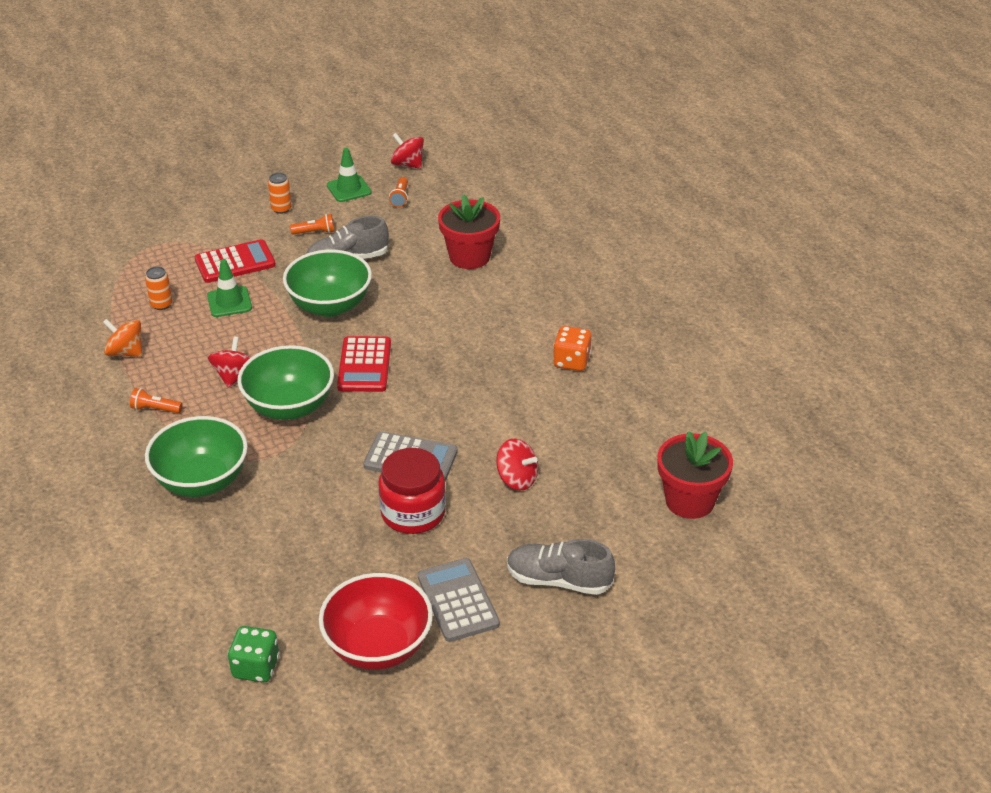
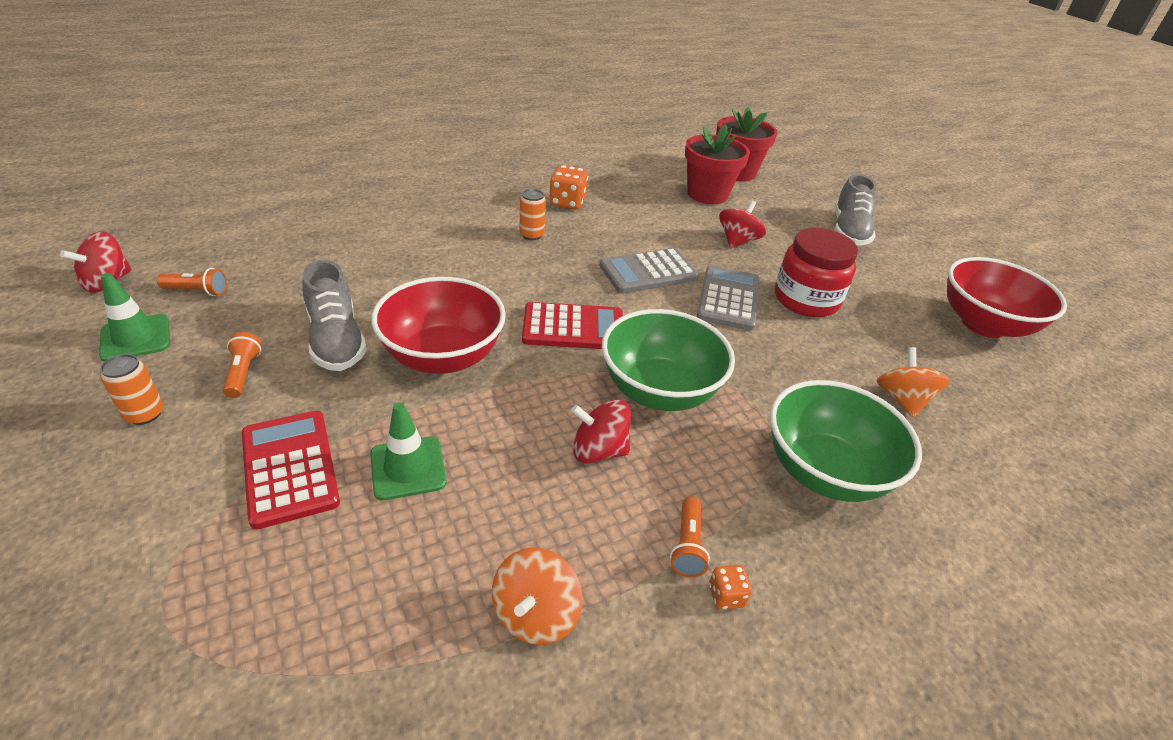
camera: 95 degrees left, 0 degrees up
(119, 421) = (726, 596): none -> orange dice
(161, 304) = (391, 570): orange can -> orange can (531, 235)
(256, 667) = (1070, 405): green dice -> none
(271, 546) = (902, 400): none -> orange spinning top
(330, 306) = (443, 356): green bowl -> red bowl
(458, 600) = (901, 279): grey calculator -> grey calculator (648, 272)
(469, 257) = (368, 246): red flower pot -> red flower pot (707, 194)

